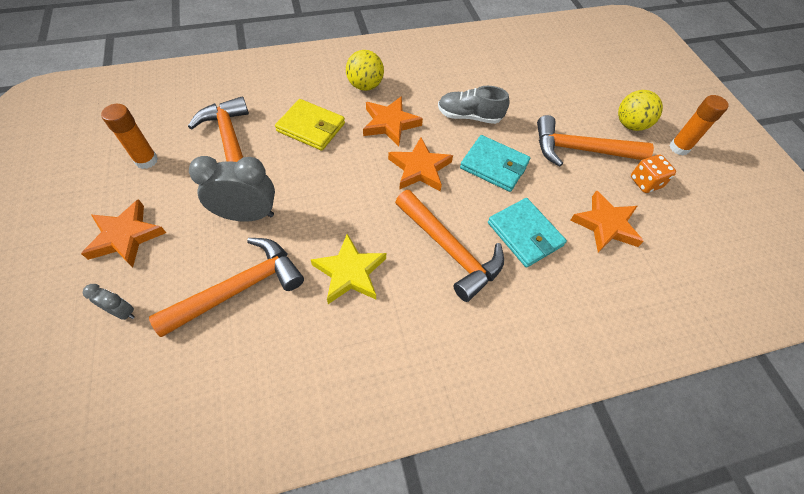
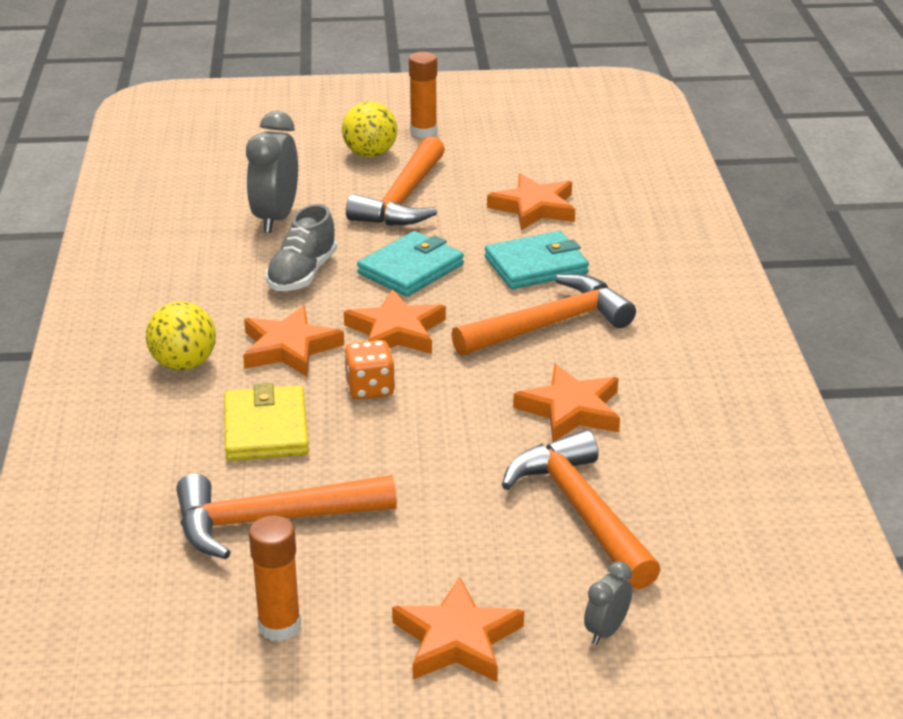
camera: 75 degrees left, 25 degrees down
(247, 215) = (444, 502): grey clock -> grey clock (275, 218)
(311, 127) = (266, 429): yellow wallet -> yellow wallet turned 45 degrees counterclockwise
(350, 272) = (571, 410): yellow star -> orange star
(645, 182) = (474, 167): orange dice -> orange dice (370, 388)

